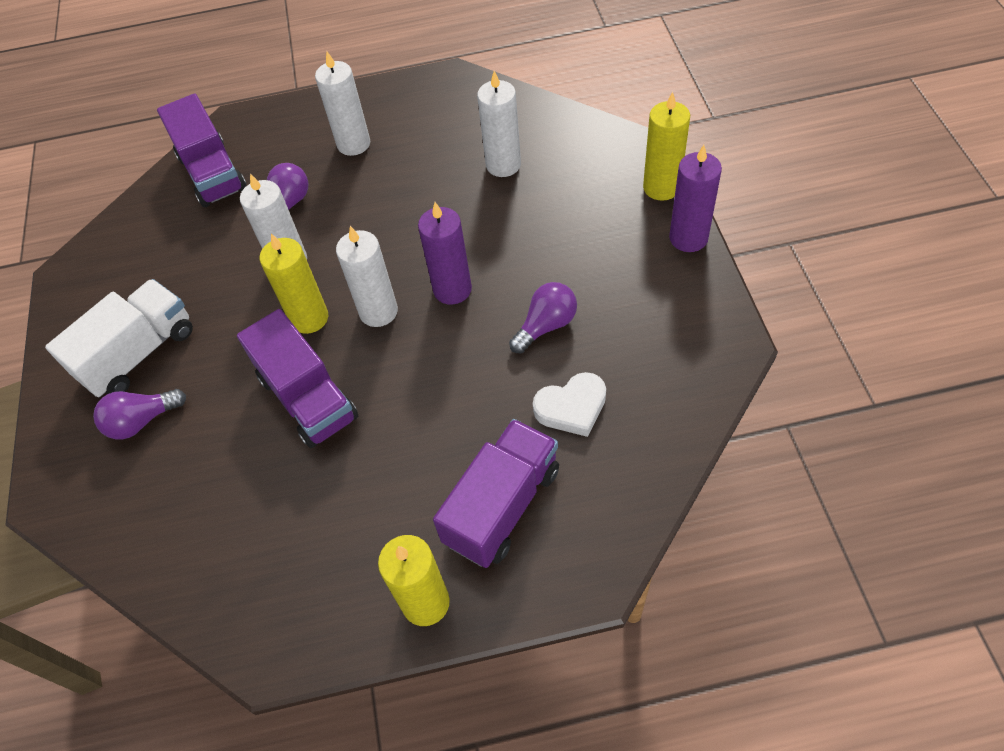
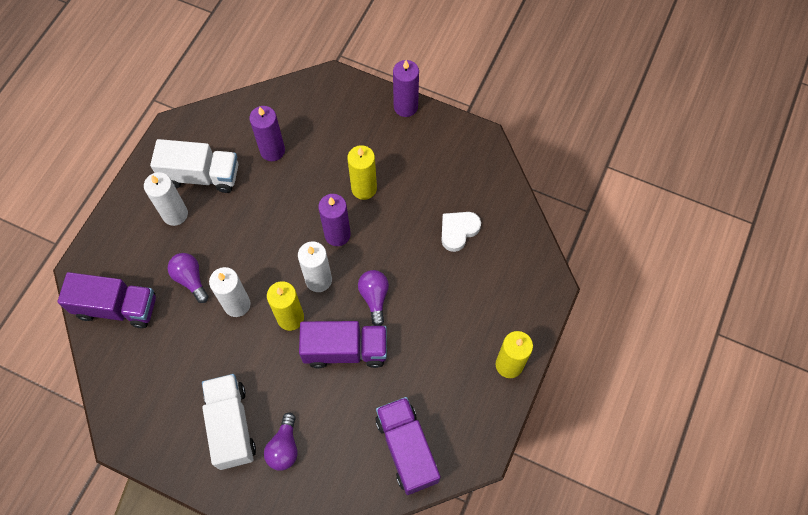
camera: 60 degrees left, 10 degrees up
(417, 133) = (201, 176): none -> white truck
(502, 506) = (486, 298): purple truck -> purple truck (407, 449)
(503, 165) = (272, 150): white candle -> purple candle
(546, 326) = (401, 208): purple light bulb -> purple light bulb (374, 297)
(571, 407) = (458, 231): white heart -> white heart turned 150 degrees counterclockwise
(661, 187) = (362, 92): yellow candle -> yellow candle (364, 188)

